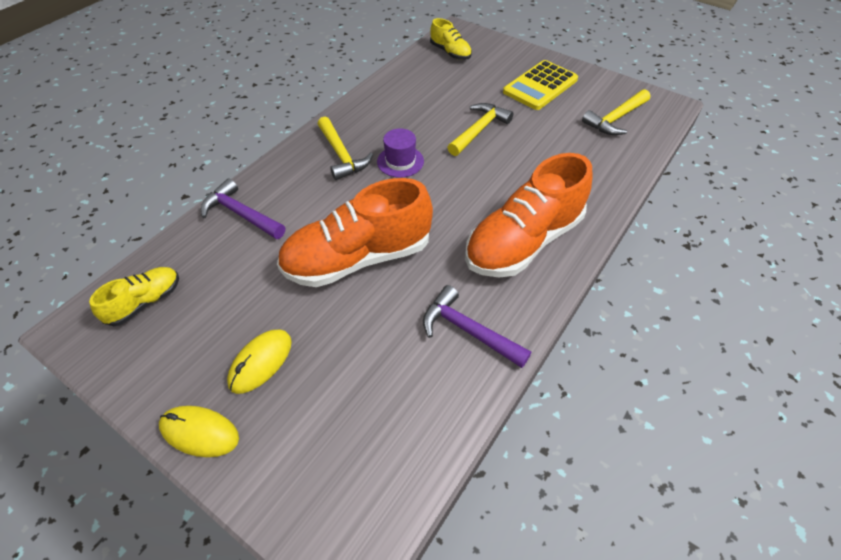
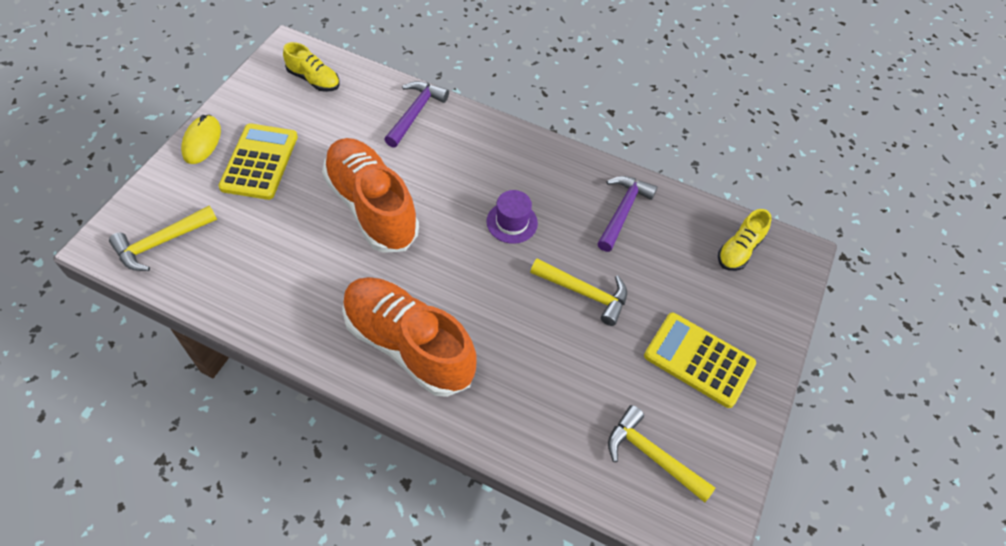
camera: 75 degrees right, 5 degrees up
(260, 362) = (259, 162): yellow mouse -> yellow calculator
(341, 155) = (510, 171): yellow hammer -> yellow hammer (161, 242)
(468, 330) = (293, 301): purple hammer -> purple hammer (623, 211)

